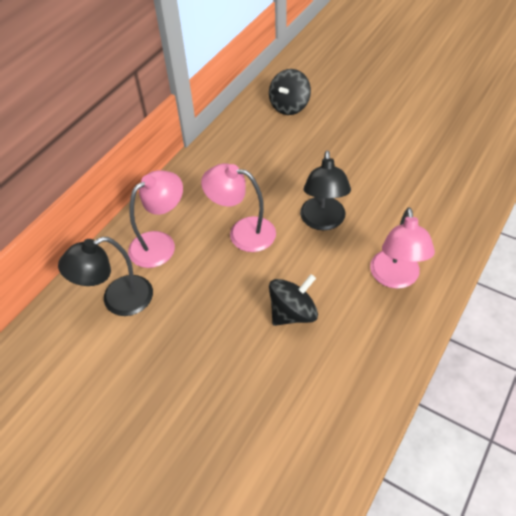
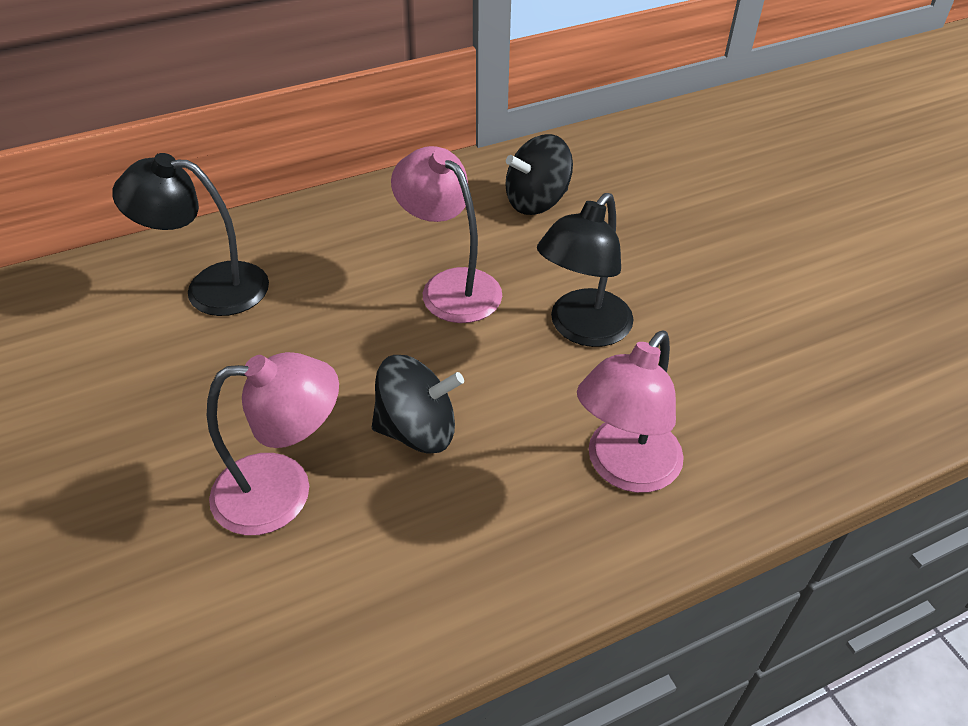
camera: 30 degrees right, 5 degrees down
(160, 244) = (329, 247): pink lamp -> pink lamp (283, 491)
(289, 106) = (675, 156): black spinning top -> black spinning top (536, 201)

